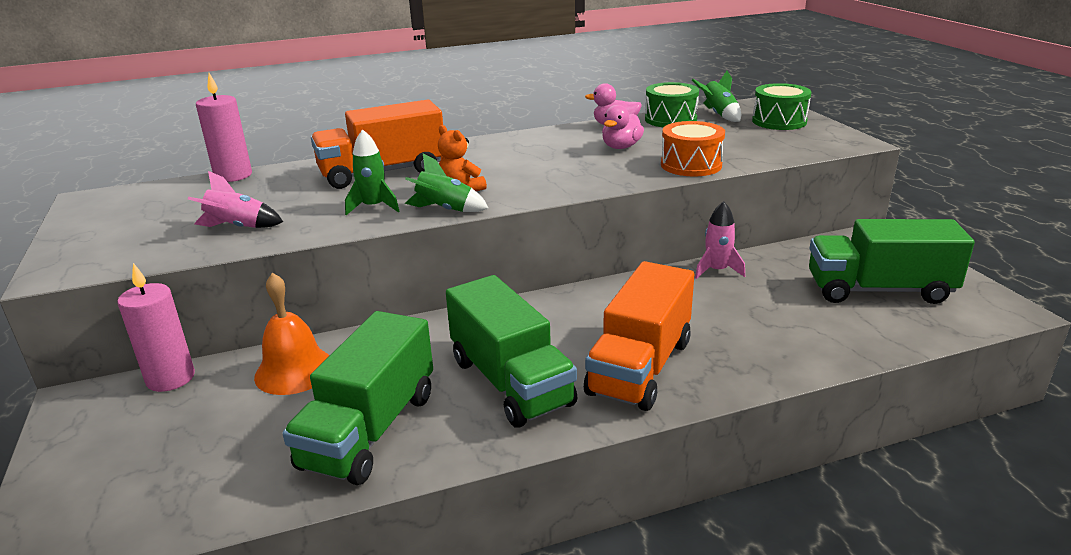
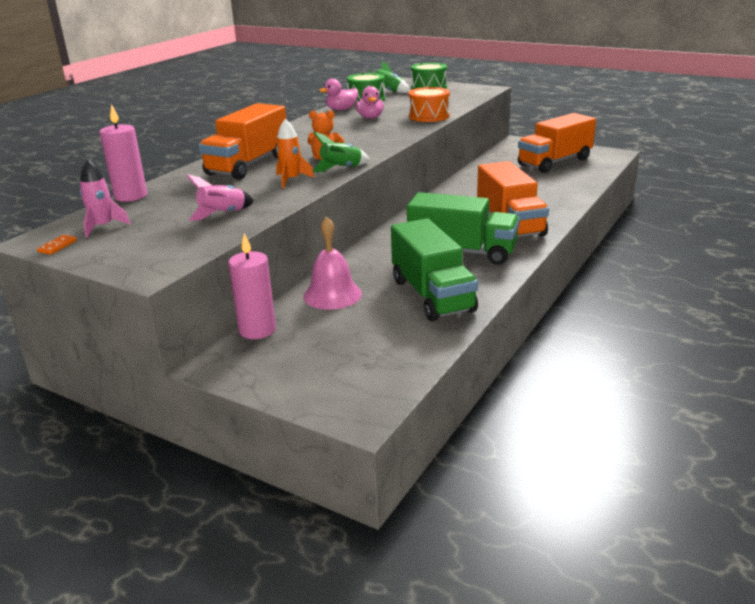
camera: 40 degrees left, 0 degrees up
(83, 211) = (57, 246): none -> orange domino
(294, 370) = (332, 295): orange bell -> pink bell
(374, 207) = (291, 180): green rocket -> orange rocket
(717, 270) = (471, 177): pink rocket -> pink rocket (103, 227)
(878, 290) = (554, 162): green truck -> orange truck

